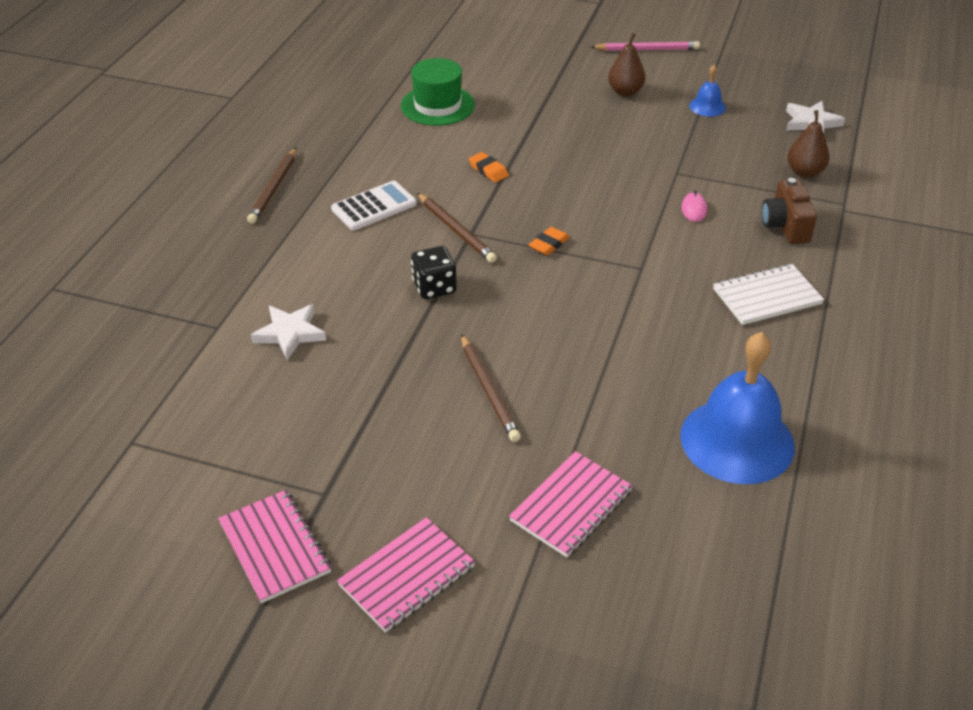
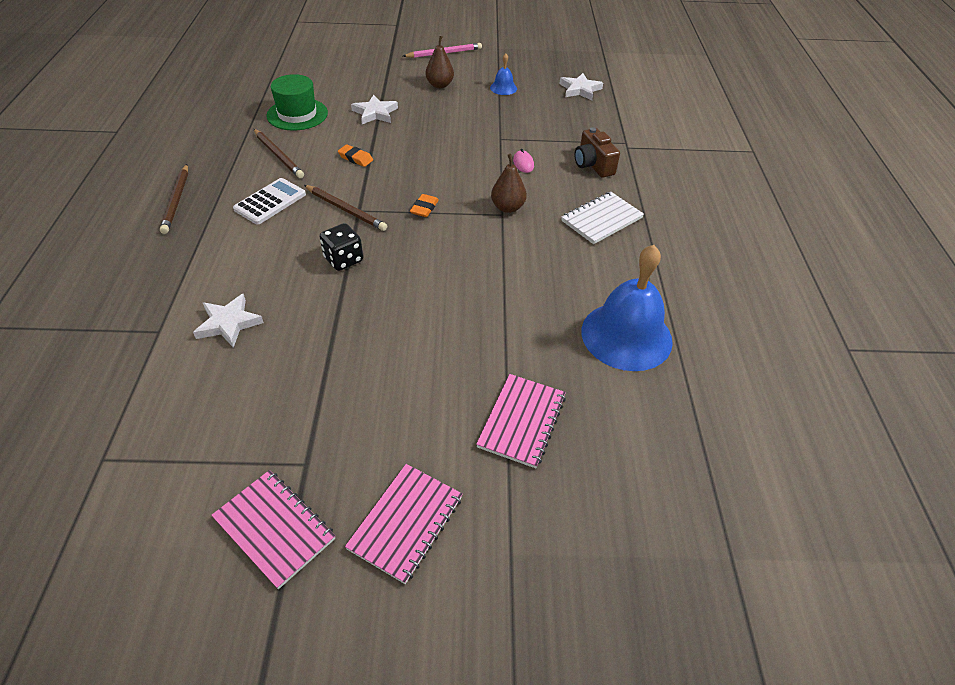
camera: 20 degrees left, 5 degrees up
(488, 390) = (418, 337): brown pencil -> brown pencil (278, 155)
(531, 117) = (375, 113): none -> white star
(804, 172) = (590, 124): brown pear -> brown pear (507, 207)

